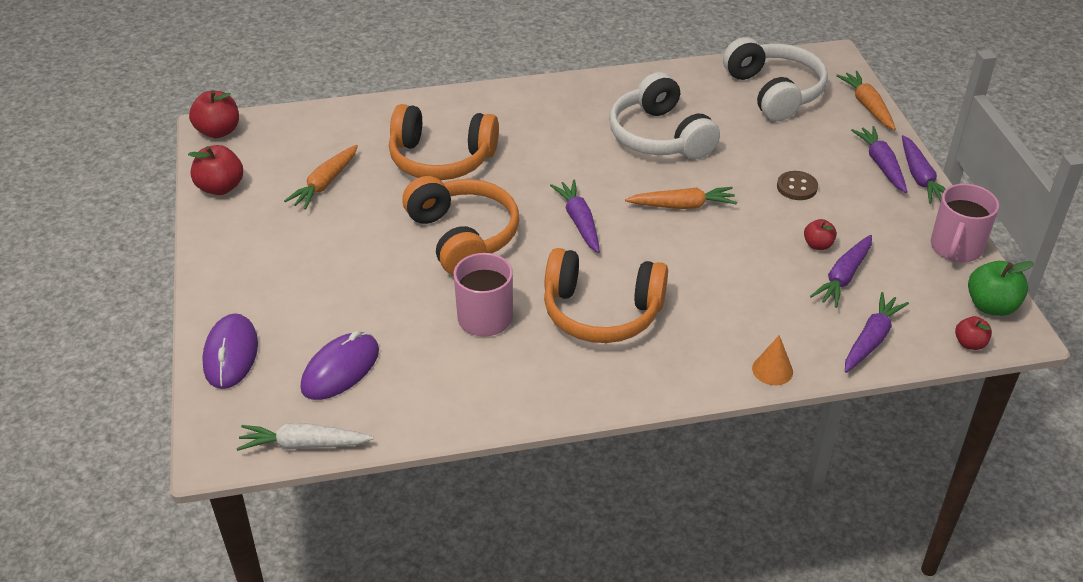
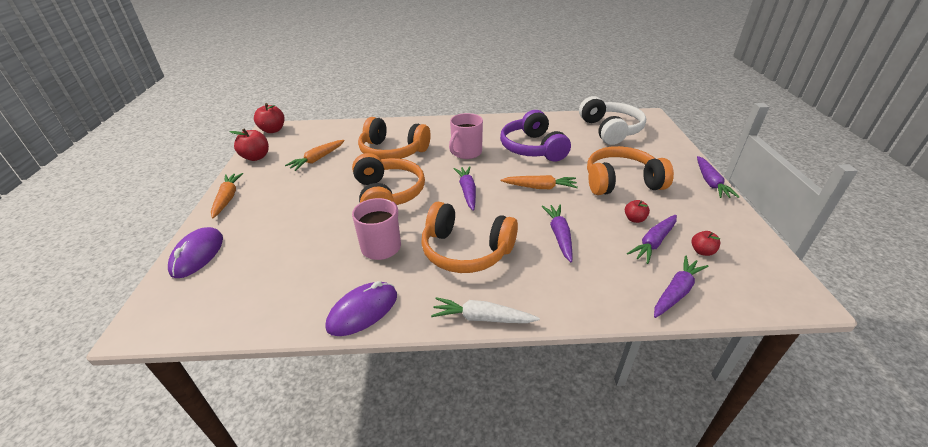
camera: 10 degrees right, 5 degrees down
(303, 445) = (205, 328): white carrot -> white carrot (482, 318)
(340, 369) = (264, 273): purple mouse -> purple mouse (363, 311)
(659, 136) = (532, 148): white headphones -> purple headphones
(772, 370) = (591, 308): orange cone -> none
(797, 187) = (621, 182): brown button -> orange headphones
(867, 106) = (671, 140): orange carrot -> orange carrot (227, 198)
(881, 164) = (681, 173): purple carrot -> purple carrot (559, 235)
(955, 248) = (742, 229): pink mug -> pink mug (466, 152)
(969, 343) = (763, 304): red apple -> red apple (702, 251)
(991, 306) = (778, 275): green apple -> none

